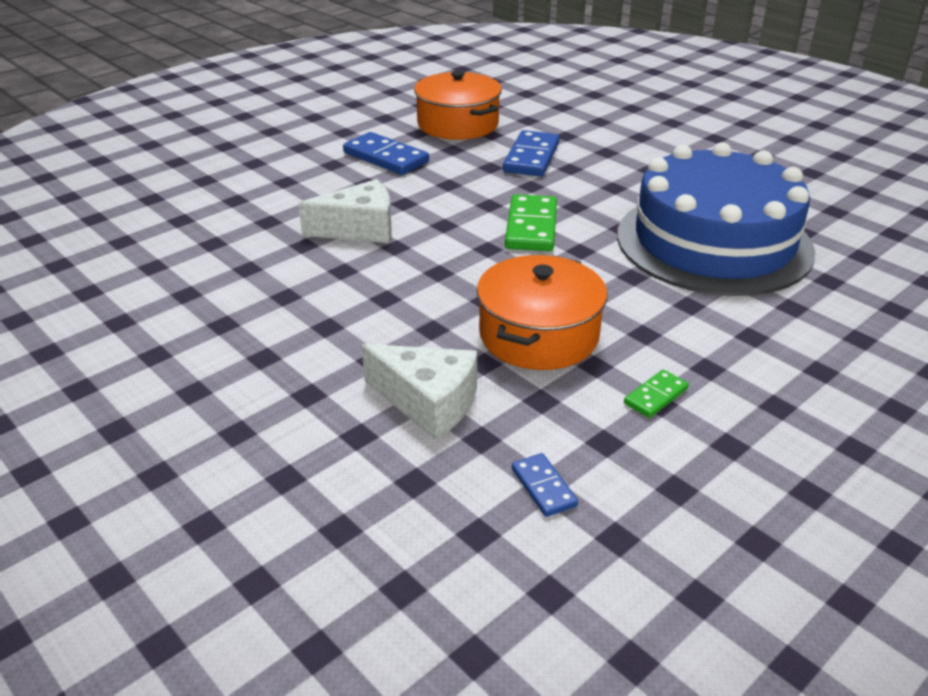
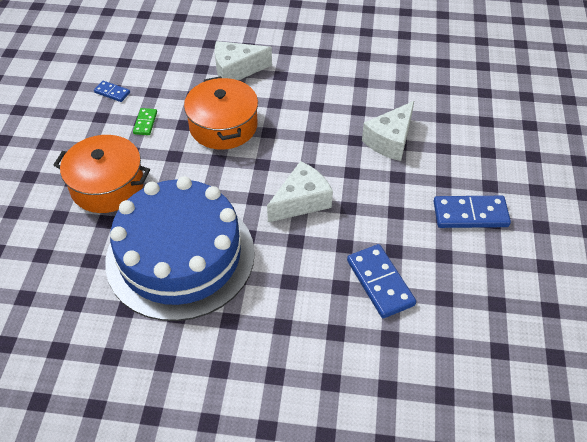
camera: 140 degrees right, 15 degrees up
(458, 124) = (484, 295): orange pot -> orange pot (107, 186)
(531, 227) = (301, 201): green domino -> white cheese
(543, 487) = (162, 64): blue domino -> blue domino (112, 92)

